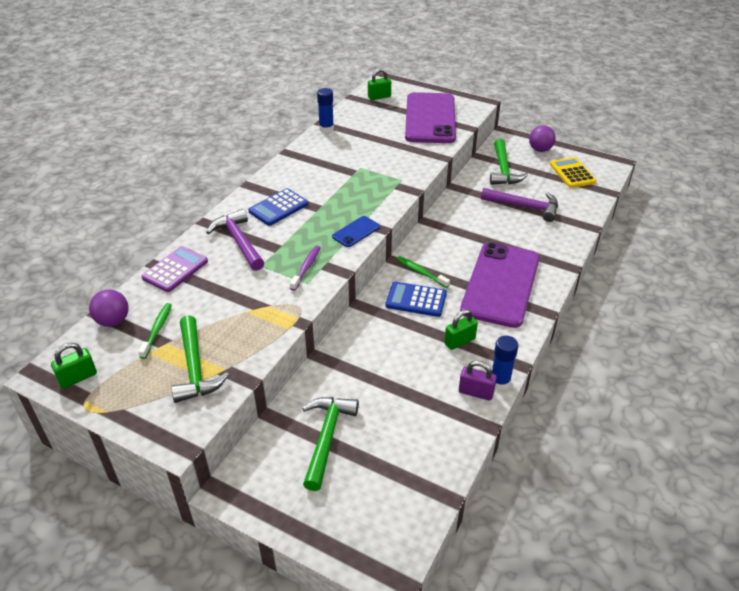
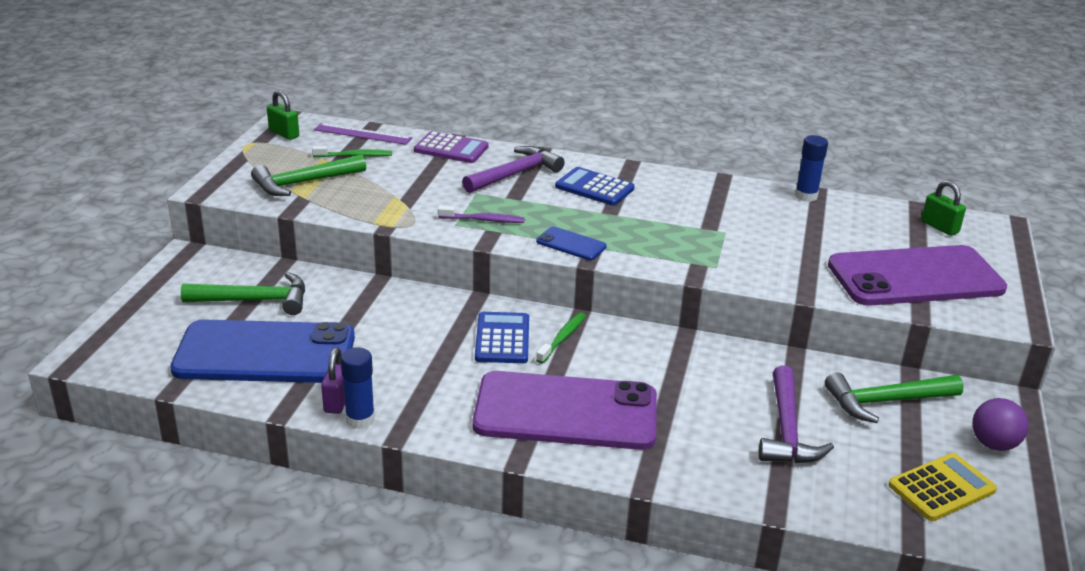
camera: 75 degrees right, 10 degrees down
(113, 321) = (363, 134): purple ball -> purple ruler
(408, 433) = (265, 353): none -> blue phone
(459, 341) = (430, 381): green padlock -> none

